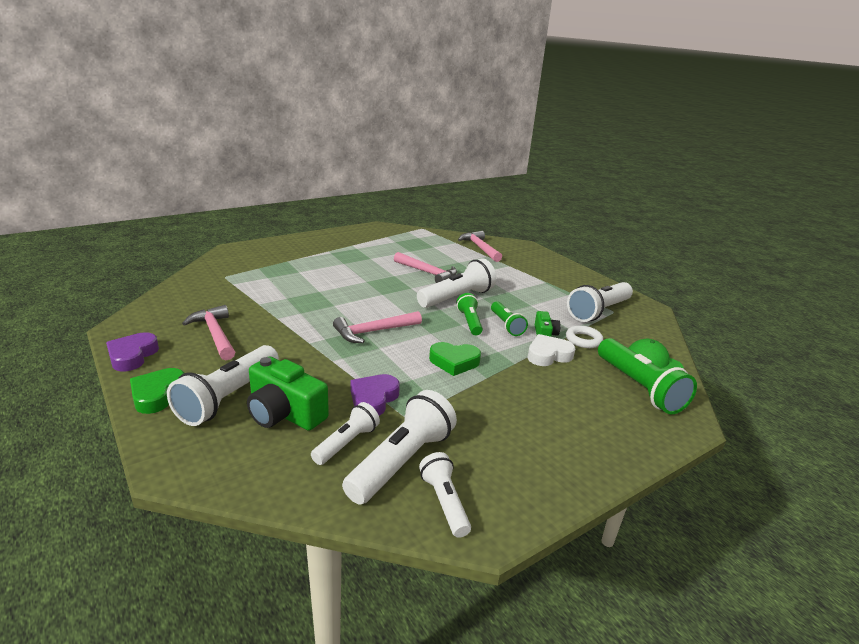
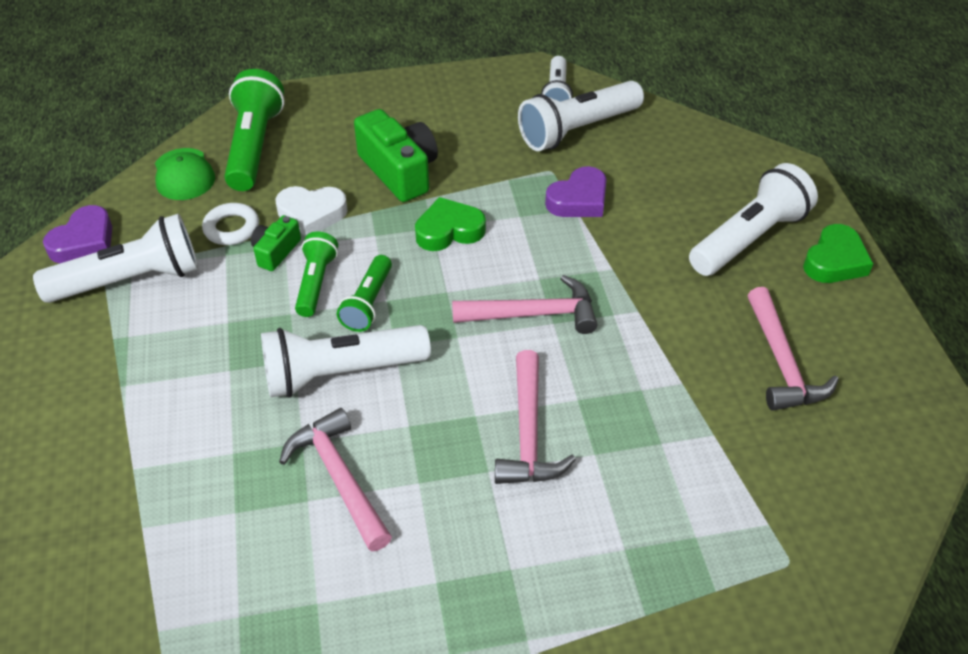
camera: 155 degrees left, 20 degrees up
(132, 356) = (892, 339): purple heart -> purple heart (84, 241)
(284, 413) = (684, 204): green camera -> green camera (399, 171)
(347, 443) = (624, 157): white flashlight -> none
(454, 362) = (449, 230): green heart -> green heart turned 45 degrees counterclockwise
(480, 248) = (121, 579): pink hammer -> pink hammer (528, 433)

